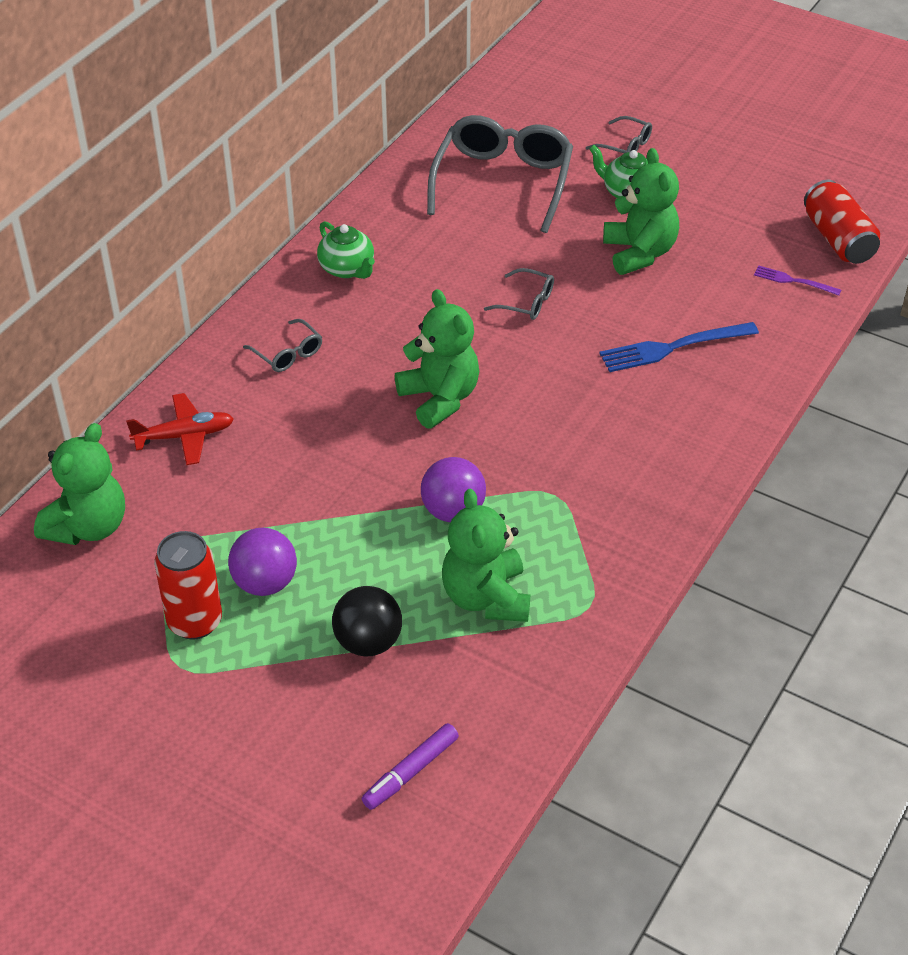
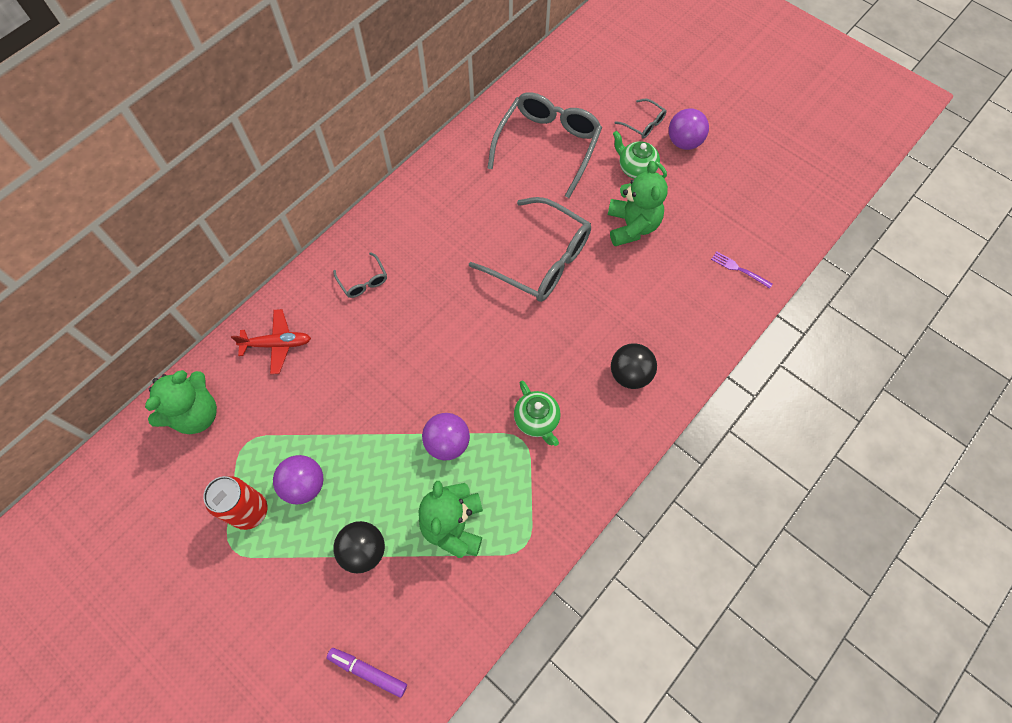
camera: 10 degrees right, 20 degrees up
(347, 269) = (421, 210): green teapot -> green teapot (537, 420)
(410, 772) = (368, 671): purple marker -> purple marker turned 60 degrees clockwise
(439, 398) = (460, 339): green teddy bear -> none
(526, 302) = (540, 260): grey glasses -> grey glasses, size x2.23
(672, 348) = (636, 318): blue fork -> none
(680, 407) = (630, 374): none -> black ball
(684, 159) = (684, 142): none -> purple ball
(837, 239) = (781, 234): red can -> none

